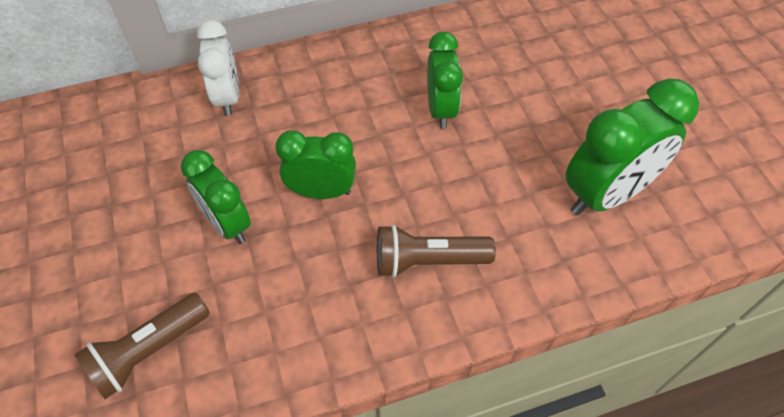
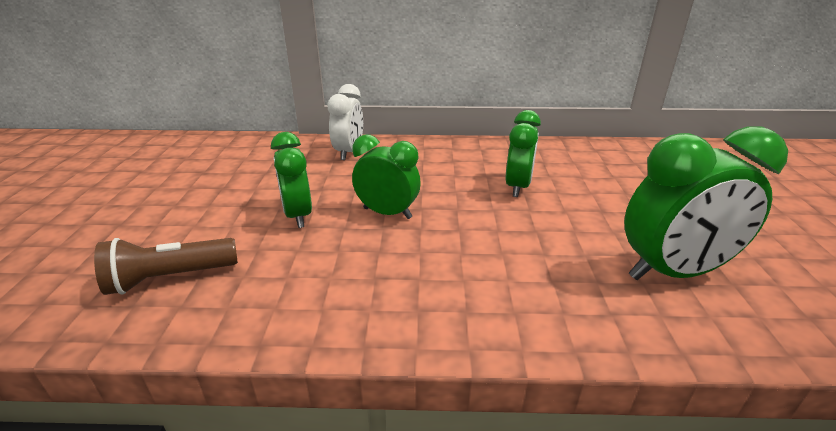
camera: 20 degrees right, 25 degrees down
(427, 261) = (460, 278): brown flashlight -> none

